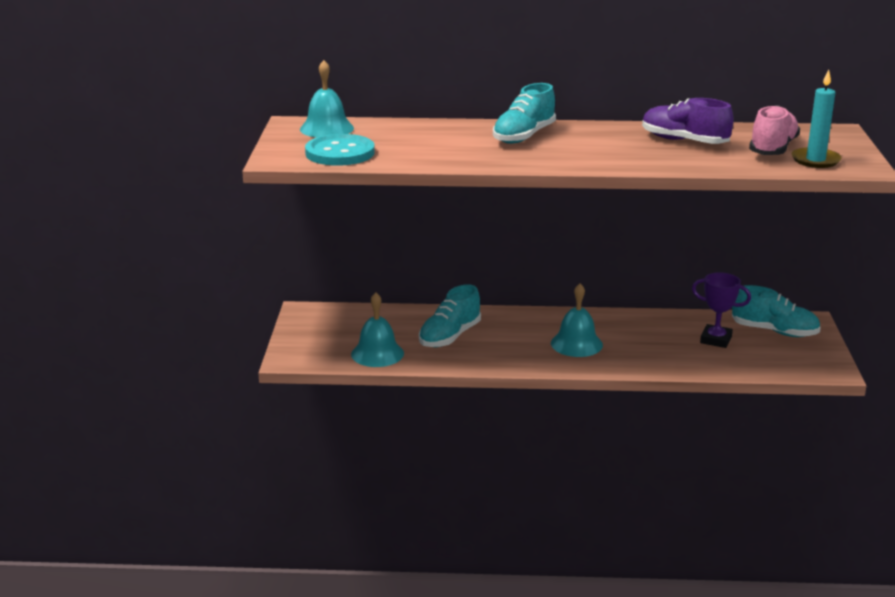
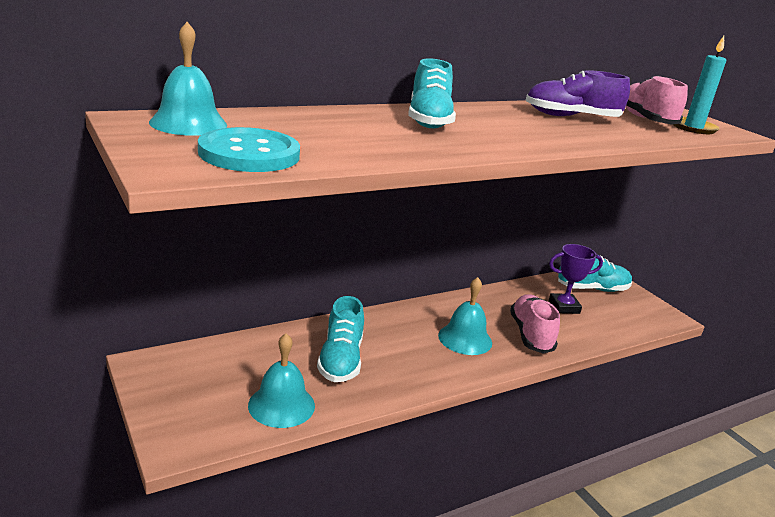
camera: 35 degrees left, 0 degrees up
(647, 353) = (531, 335): none -> pink shoe

